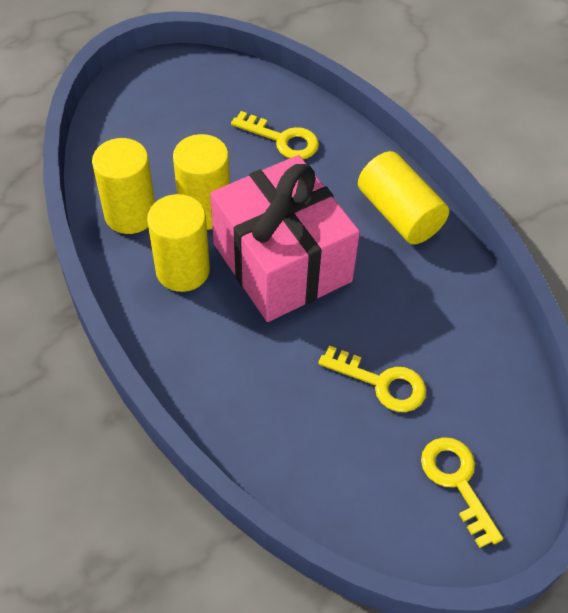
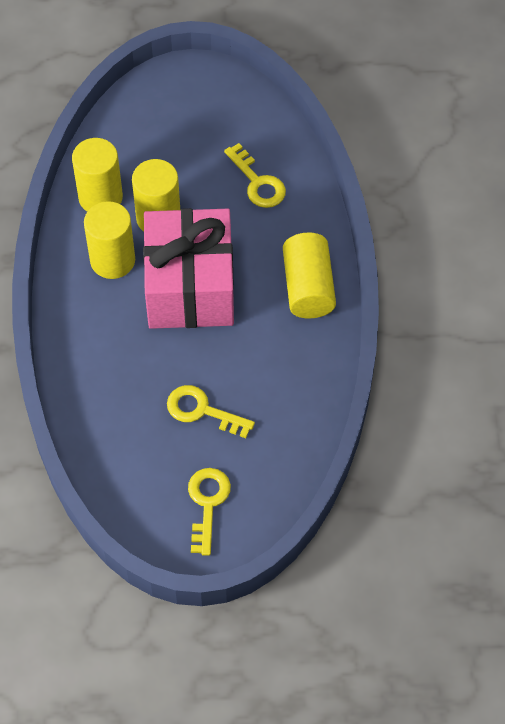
camera: 30 degrees right, 5 degrees up
(381, 383) = (202, 411): yellow key -> yellow key turned 150 degrees clockwise

